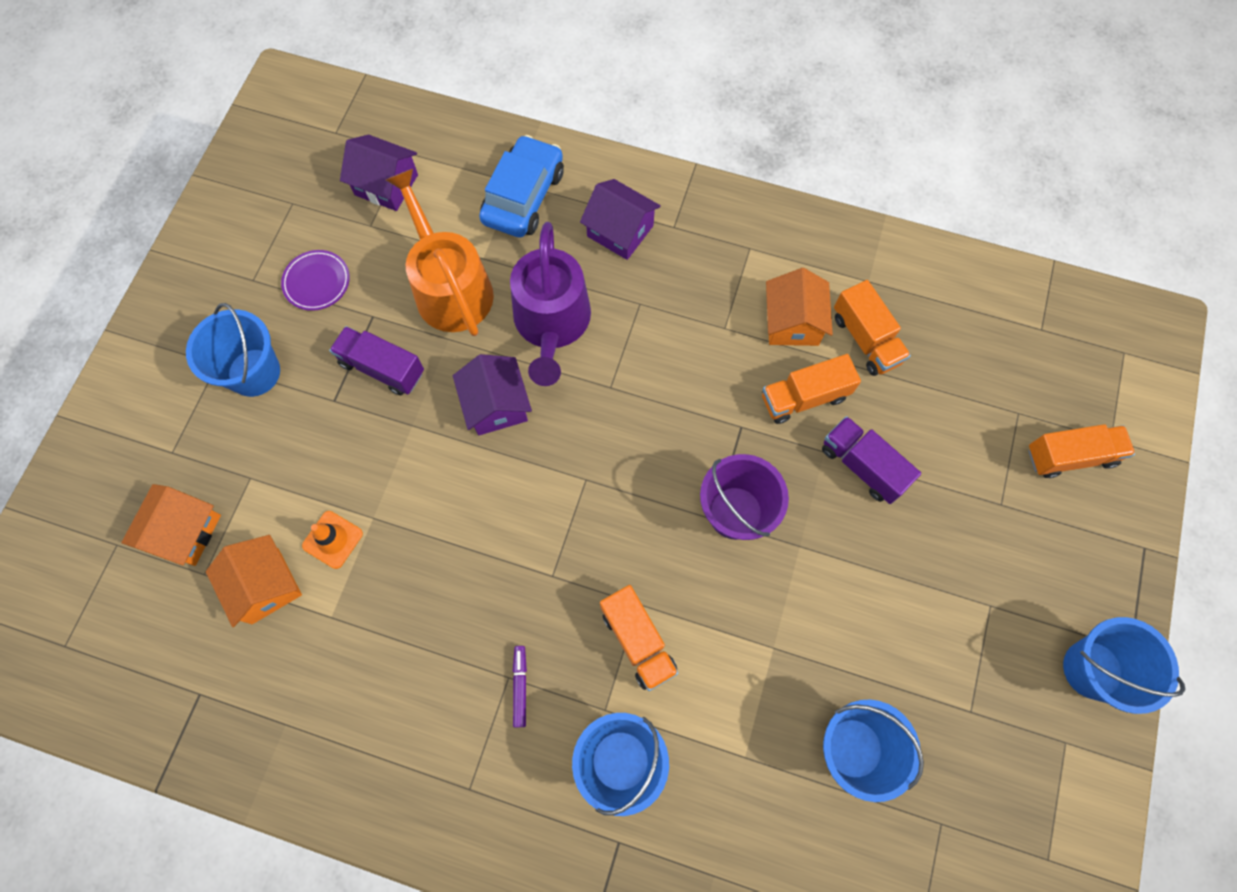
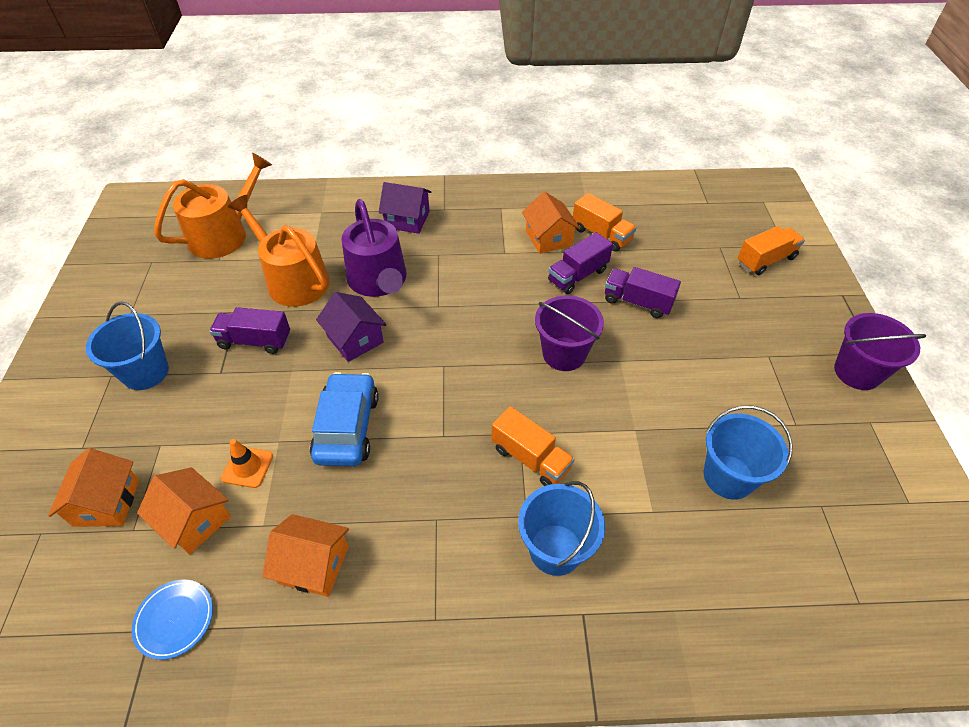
camera: 20 degrees left, 20 degrees down
(223, 691) = (174, 619): none -> blue plate
(317, 282) = (185, 302): purple plate -> none
(369, 682) = (313, 565): none -> orange house
(386, 185) = (224, 235): purple house -> orange watering can
(520, 686) = (449, 522): purple marker -> none
(523, 197) = (330, 218): blue car -> blue car (347, 427)
(804, 397) = (578, 275): orange truck -> purple truck
(1092, 669) = (857, 372): blue bucket -> purple bucket

